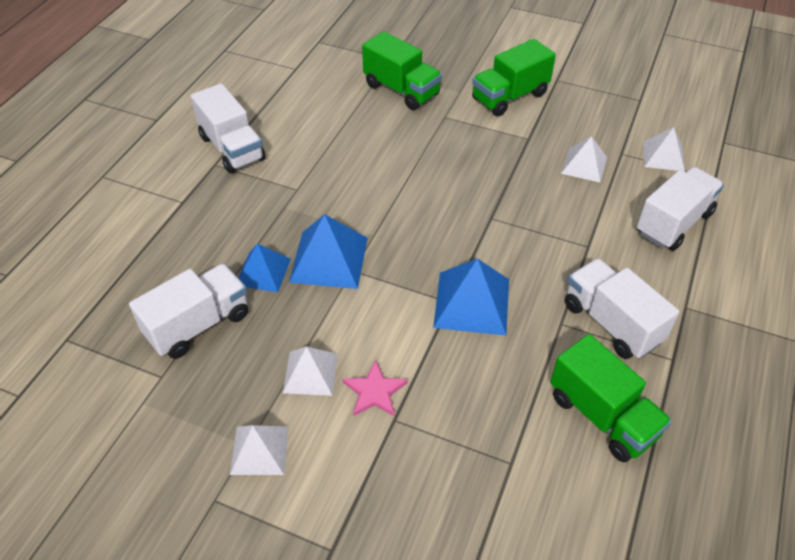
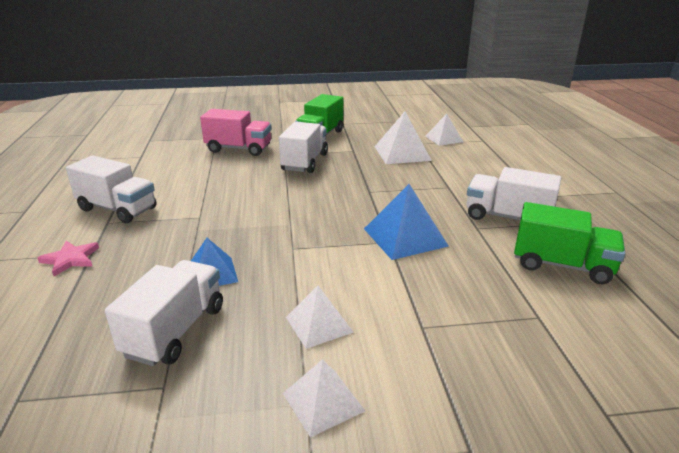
camera: 30 degrees left, 20 degrees down
(329, 259) = (266, 248): blue pyramid -> none
(375, 392) = (387, 315): pink star -> pink star (70, 259)
(401, 90) = (239, 149): green truck -> pink truck
(584, 165) = (402, 153): white pyramid -> white pyramid, size x1.55
(673, 223) = (485, 163): white truck -> white truck (305, 162)

